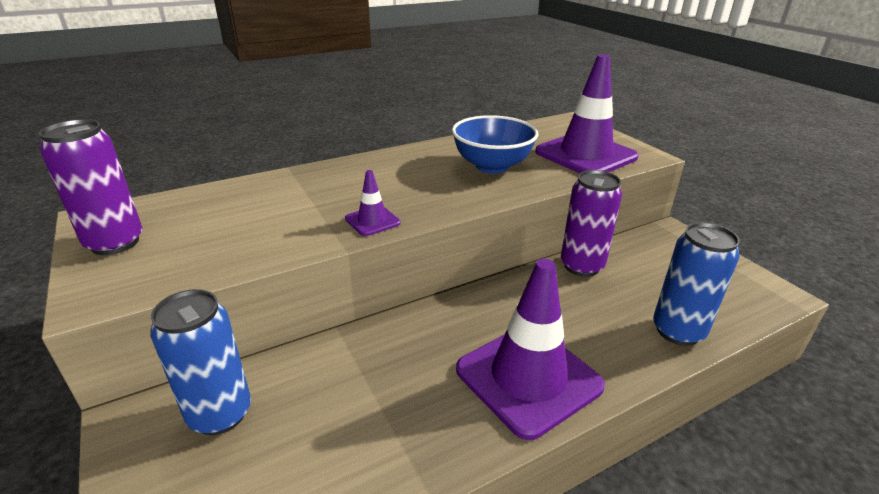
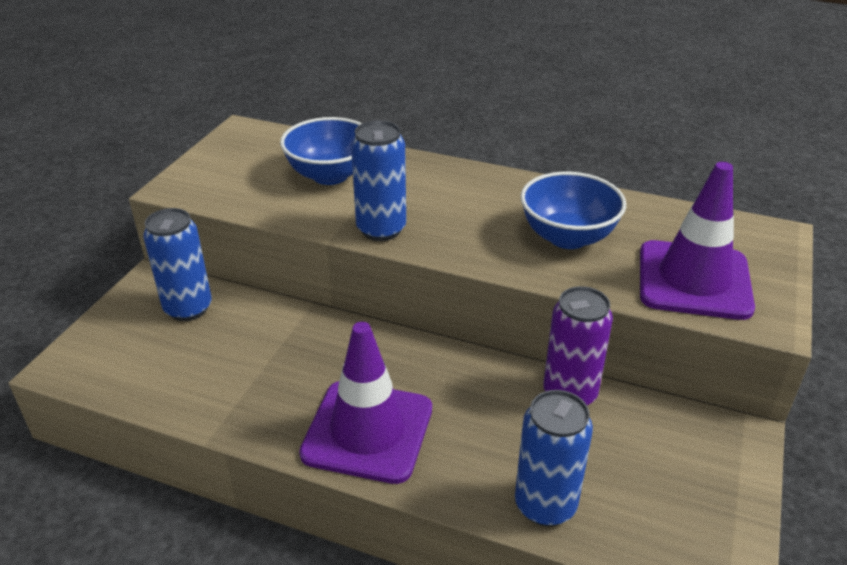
camera: 50 degrees right, 5 degrees up
(115, 243) = (225, 156): purple can -> none
(258, 209) = (330, 175): none -> blue bowl
(372, 221) = (381, 229): purple traffic cone -> blue can

